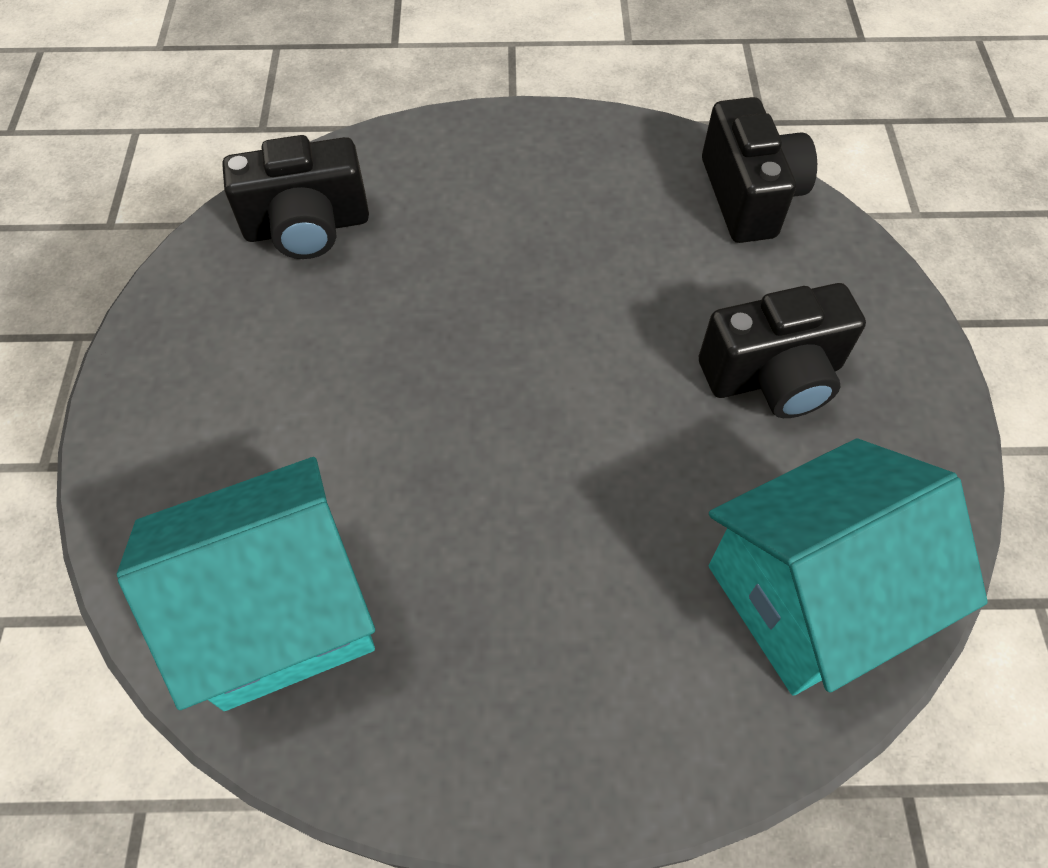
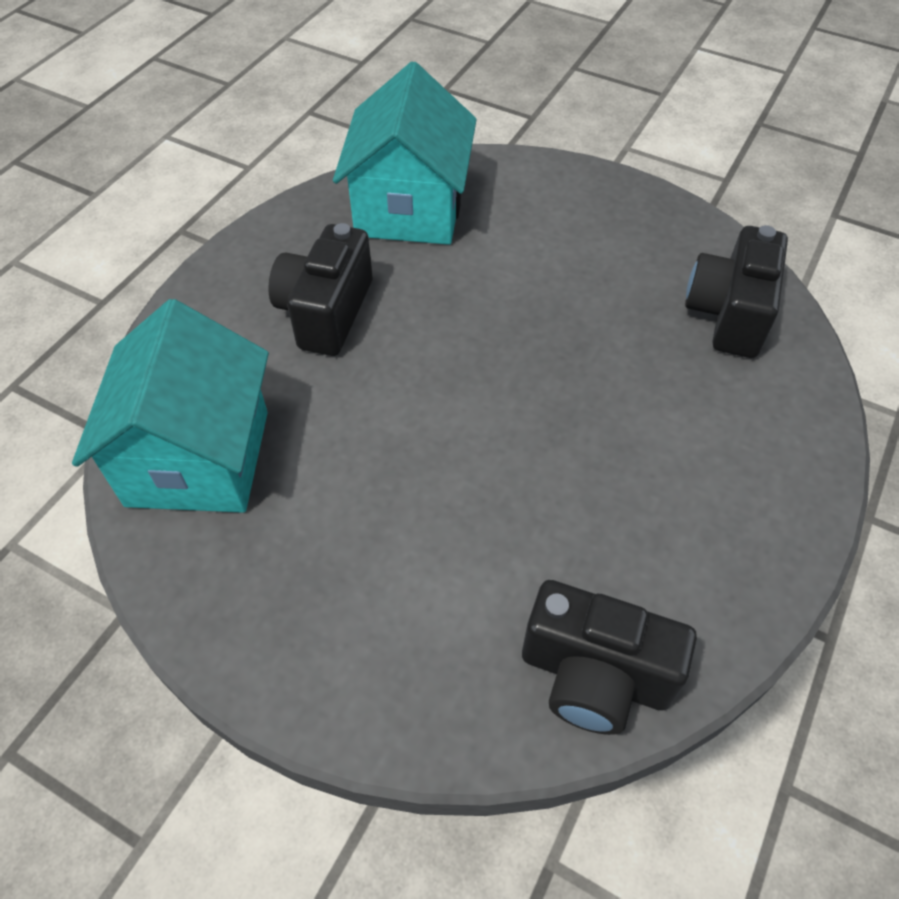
camera: 120 degrees right, 5 degrees down
(773, 376) = (376, 552): black camera -> black camera (326, 312)

